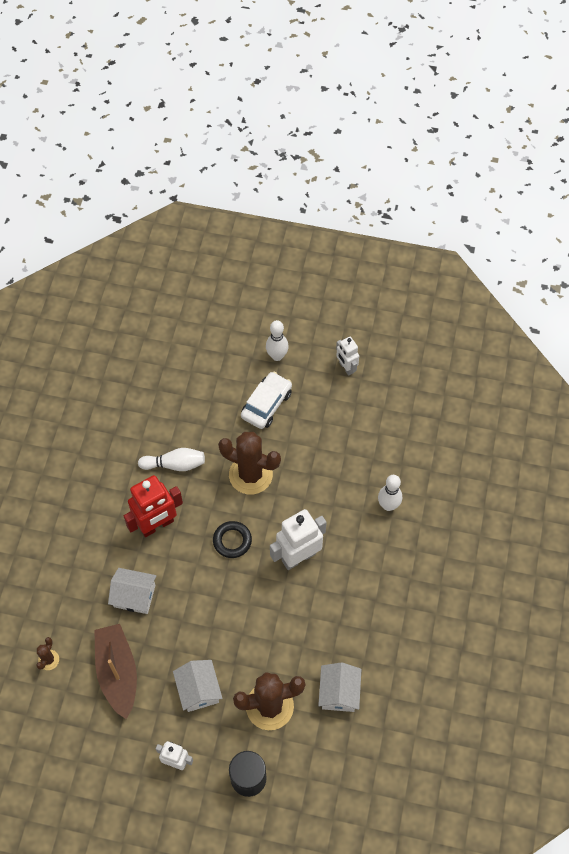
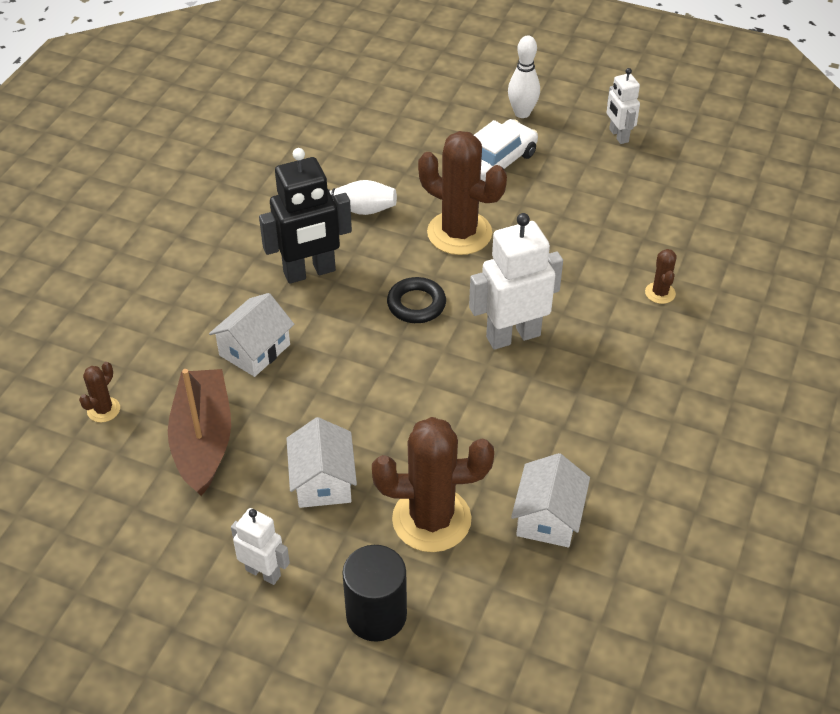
camera: 10 degrees right, 15 degrees down
(134, 596) = (254, 350): white house -> white house turned 75 degrees counterclockwise
(157, 525) = (309, 272): red robot -> black robot
(388, 505) = (660, 293): white bowling pin -> brown cactus

